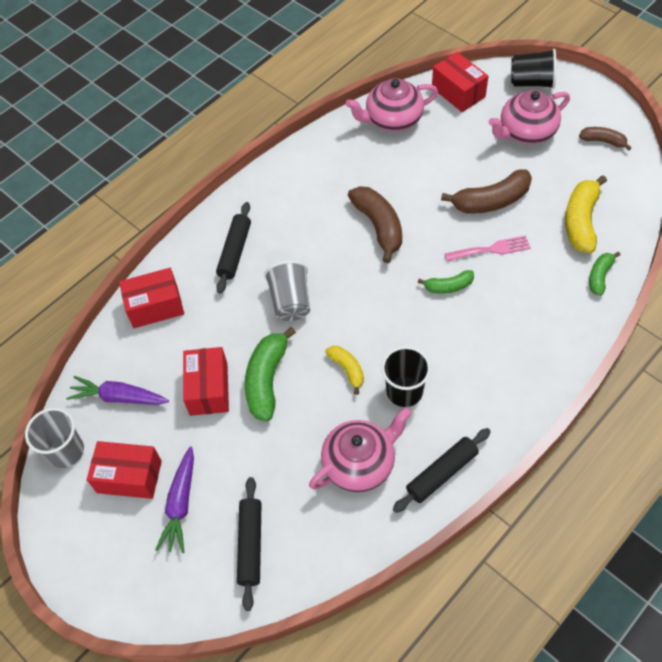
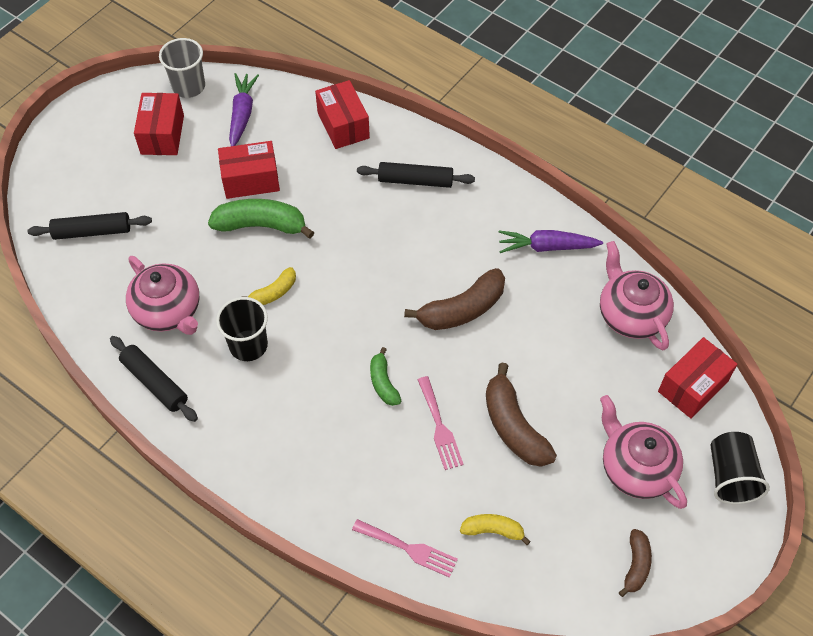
camera: 80 degrees right, 0 degrees up
(180, 504) = (134, 175): purple carrot -> purple carrot (546, 247)
(290, 302) = (355, 236): grey cup -> none
(581, 221) = (493, 530): yellow banana -> yellow banana, size x0.57
(599, 276) = (409, 549): green banana -> pink fork

